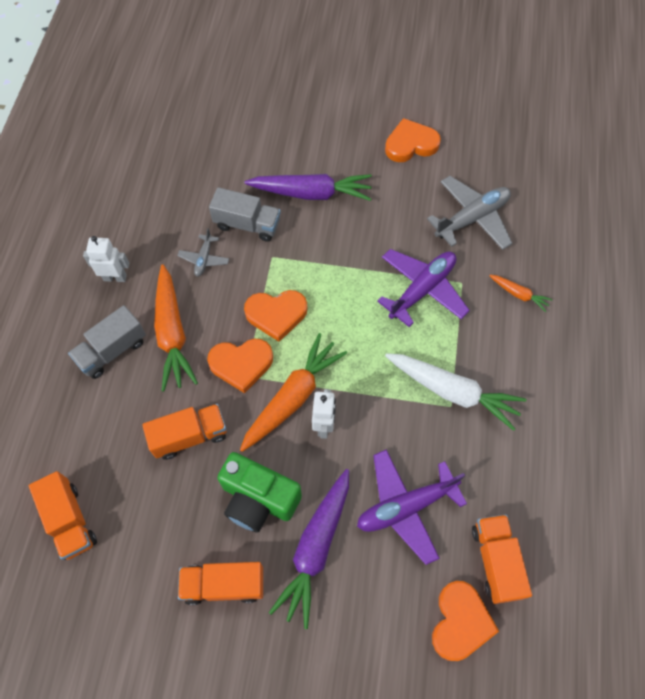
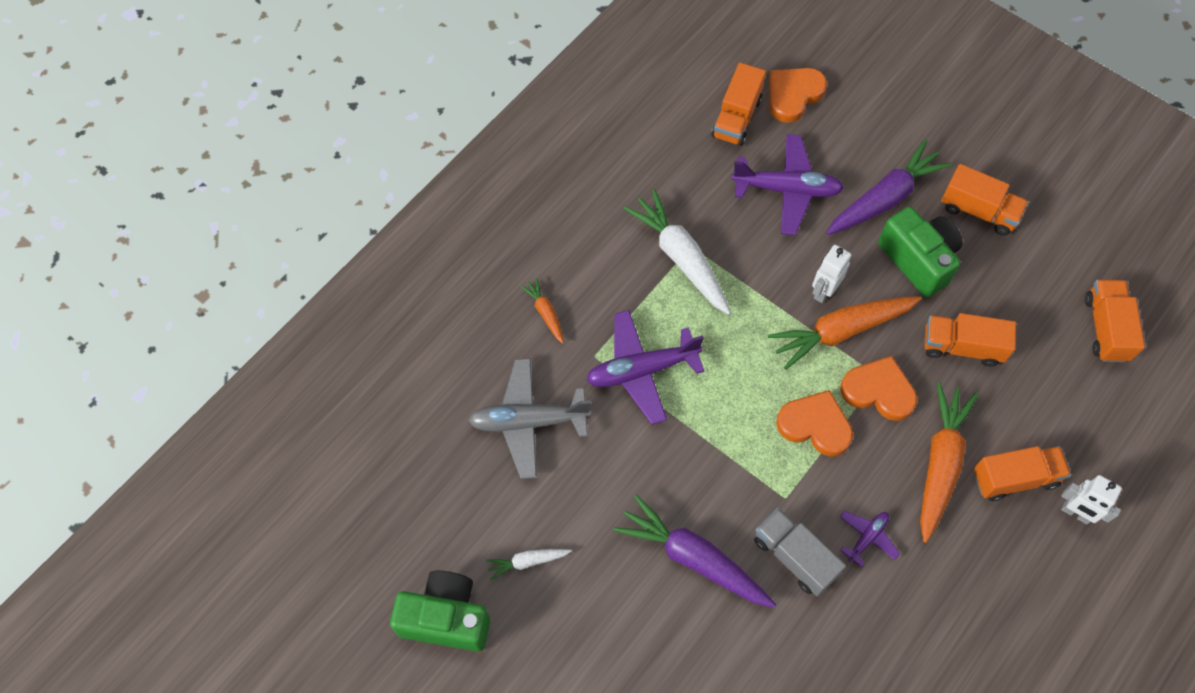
camera: 150 degrees left, 0 degrees up
(112, 350) = (1014, 478): grey truck -> orange truck
(115, 277) = (984, 570): white robot -> white robot (1075, 513)
(204, 259) = (867, 538): grey plane -> purple plane
(410, 144) = (527, 562): orange heart -> white carrot
(434, 97) = (446, 618): none -> green camera

